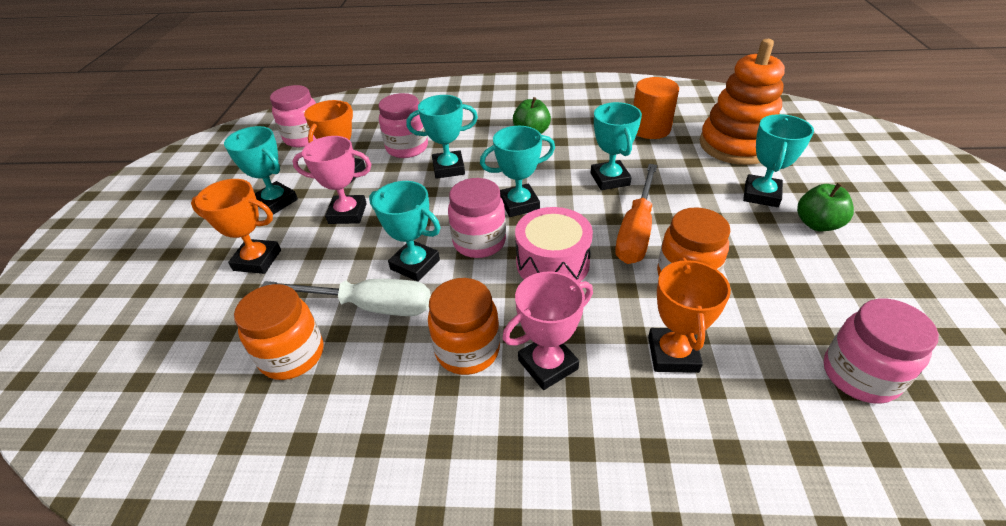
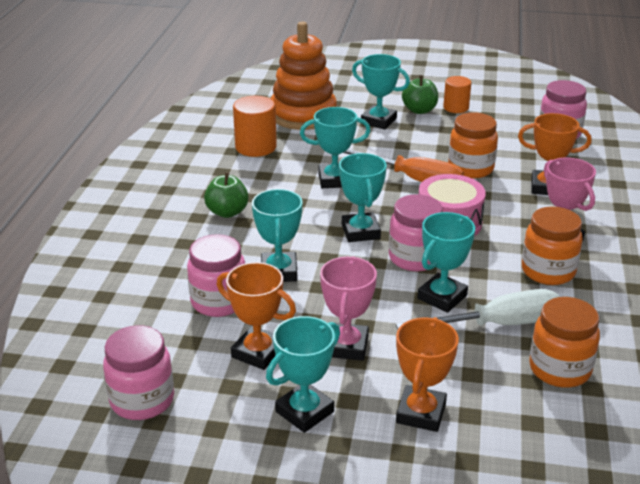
camera: 85 degrees left, 10 degrees down
(369, 306) = (498, 325): white screwdriver -> white screwdriver turned 60 degrees clockwise
(854, 256) = (456, 108): none -> orange cylinder

